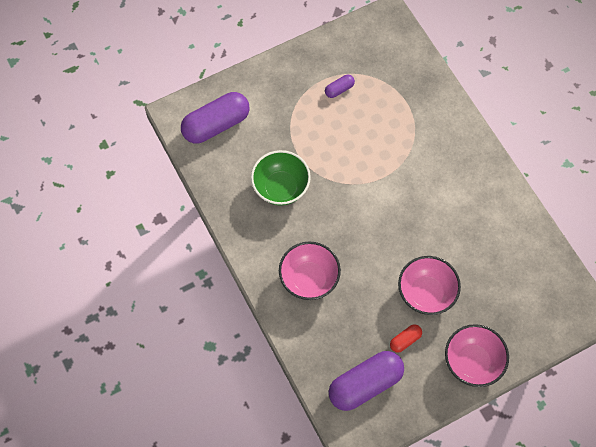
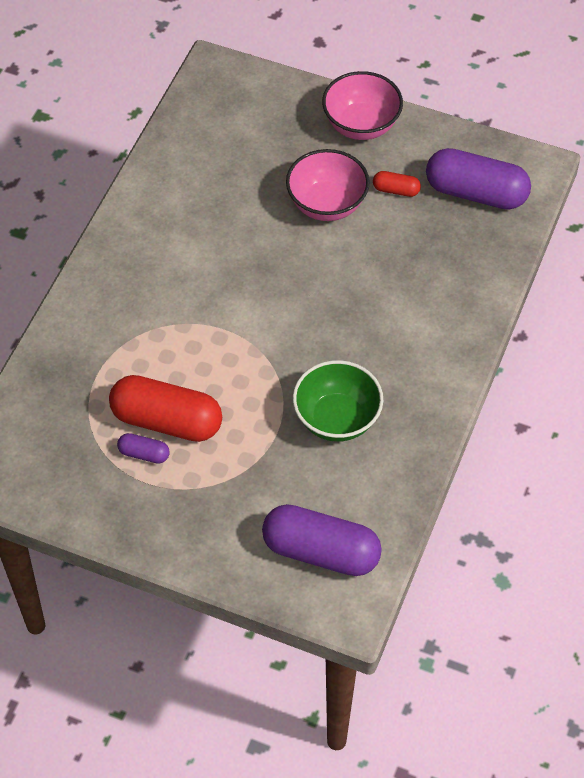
camera: 130 degrees left, 10 degrees down
(309, 279) = (418, 314): pink bowl -> none
(349, 112) = (167, 421): none -> red capsule

